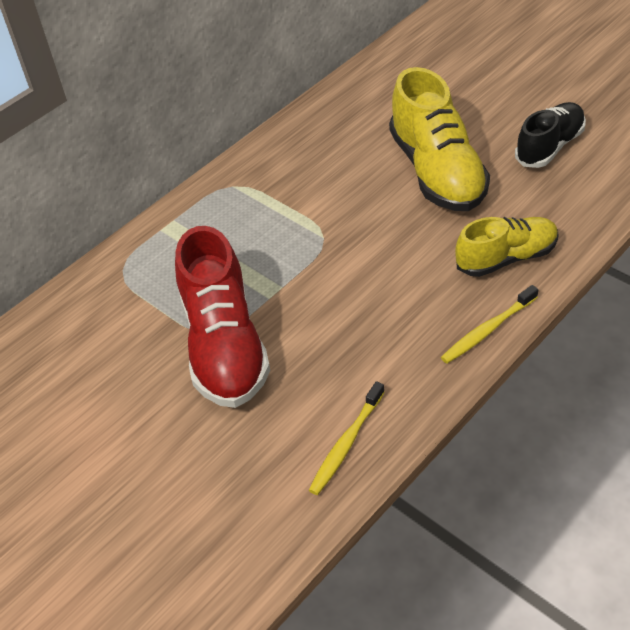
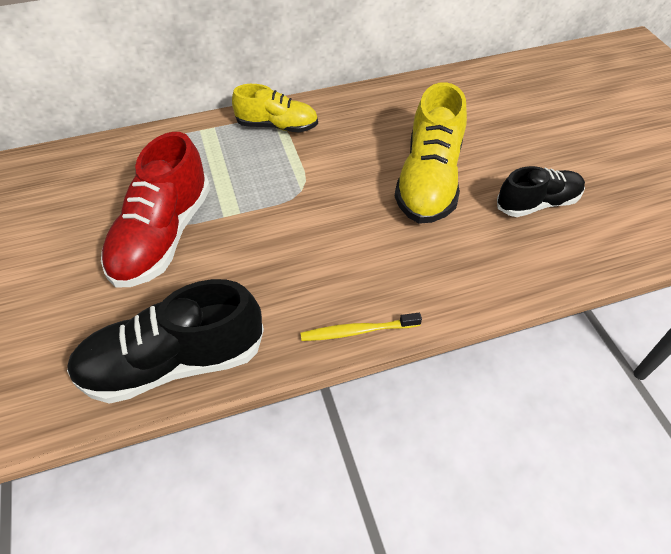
camera: 25 degrees right, 5 degrees up
(346, 444) = (173, 362): yellow toothbrush -> black shoe
(506, 258) = (424, 278): yellow shoe -> yellow shoe (277, 126)

